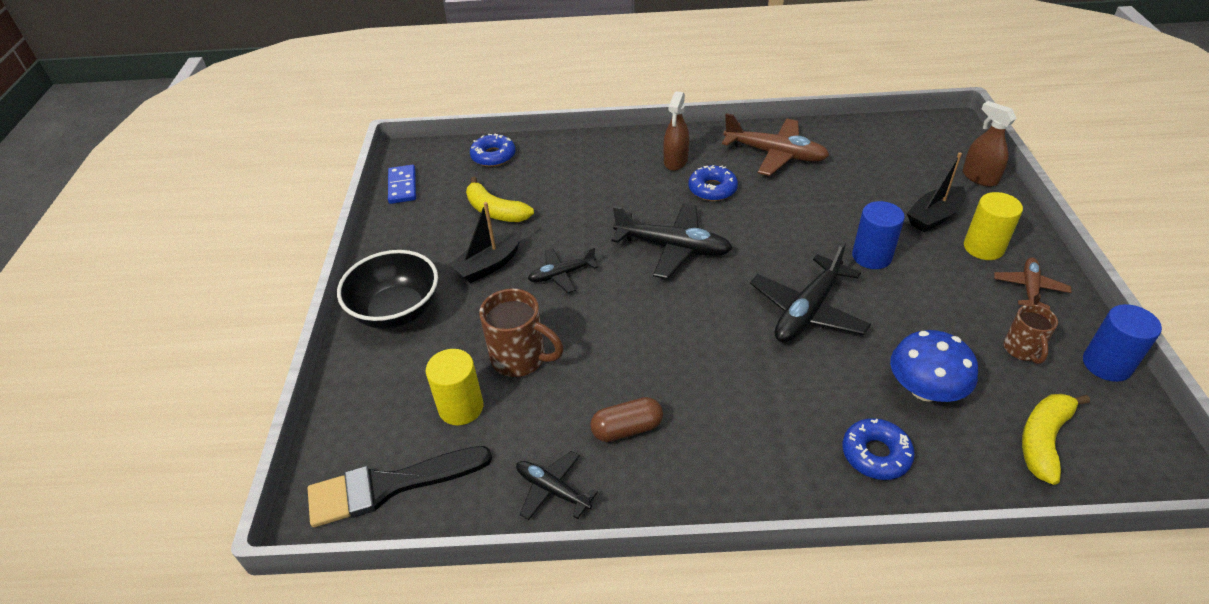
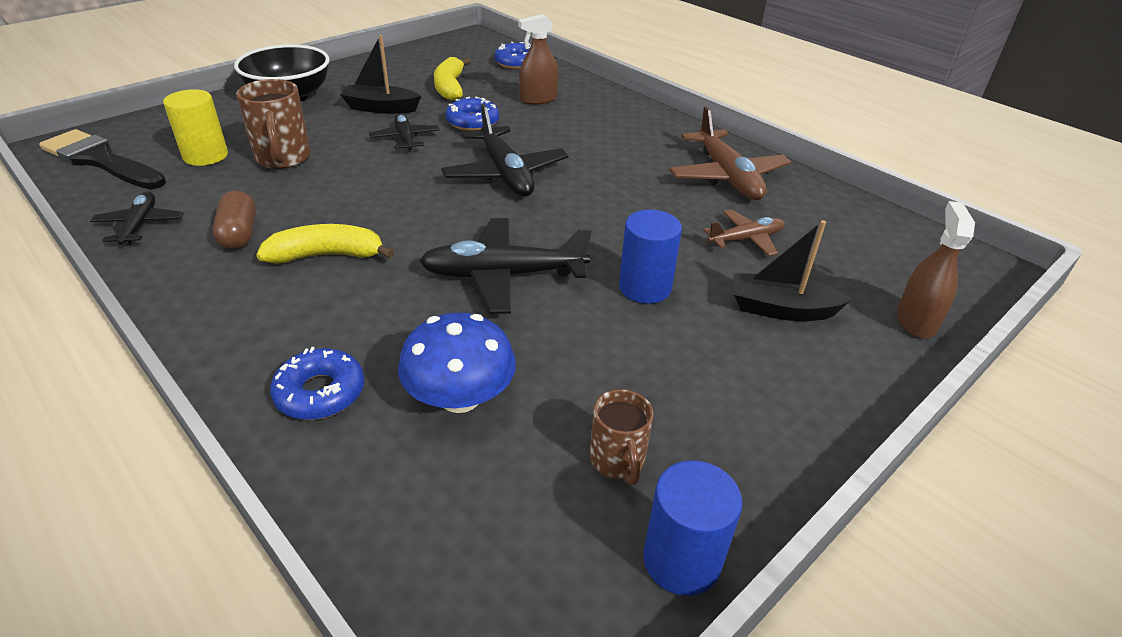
camera: 45 degrees right, 5 degrees down
(402, 186) = (432, 48): blue domino -> none
(561, 274) = (405, 139): black plane -> black plane turned 45 degrees clockwise
(627, 429) = (239, 234): brown capsule -> brown capsule turned 45 degrees clockwise
(675, 161) = (632, 133): brown spray bottle -> brown spray bottle (538, 99)
(712, 189) = (619, 163): blue donut -> blue donut (472, 122)
(983, 247) = (778, 366): yellow cylinder -> none
(1022, 350) = (618, 461): brown mug -> brown mug turned 60 degrees counterclockwise
(1029, 288) = (750, 432): brown plane -> brown plane (746, 239)
(1043, 440) = (460, 533): yellow banana -> yellow banana (327, 255)

